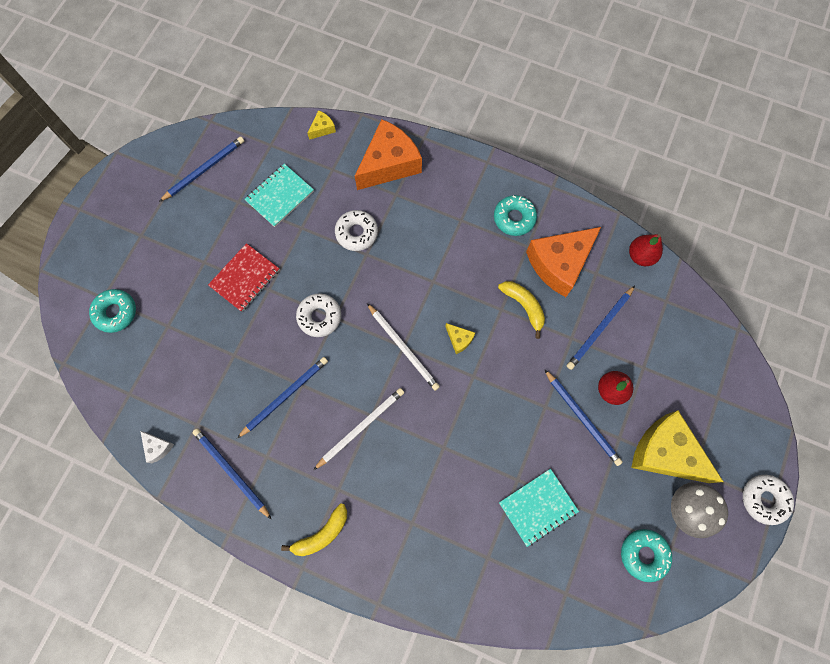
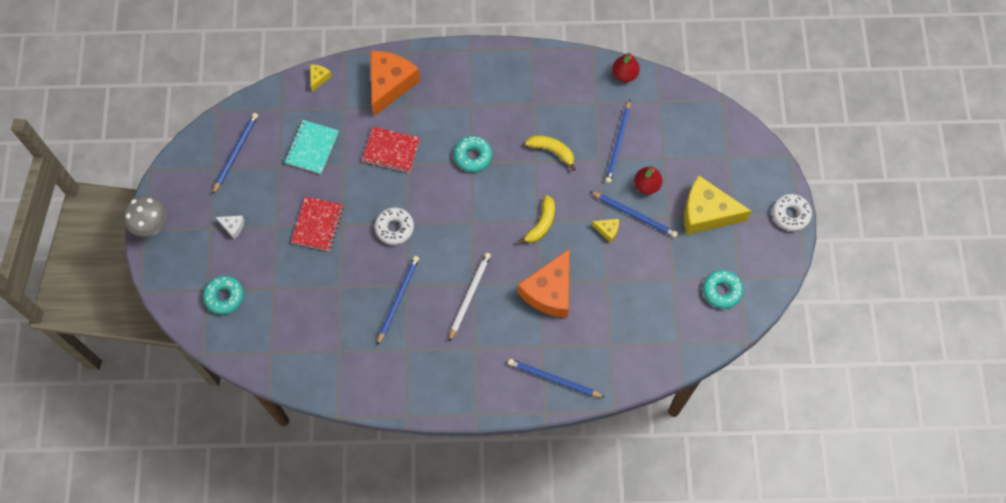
camera: 25 degrees left, 5 degrees down
(158, 447) = (317, 381): white cheese -> white cheese (233, 227)
(231, 471) = (385, 372): blue pencil -> blue pencil (553, 379)
(322, 534) = (478, 384): yellow banana -> yellow banana (541, 224)
(356, 233) = (391, 150): white donut -> red notebook
(403, 348) = (473, 223): white pencil -> none
(459, 339) = (514, 198): yellow cheese -> yellow cheese (607, 230)
(514, 218) = (512, 86): turquoise donut -> turquoise donut (473, 156)
(538, 507) = (630, 292): turquoise notebook -> none
(559, 264) = (564, 107): orange cheese -> orange cheese (549, 291)
(684, 509) = (737, 247): grey mushroom -> grey mushroom (152, 226)

